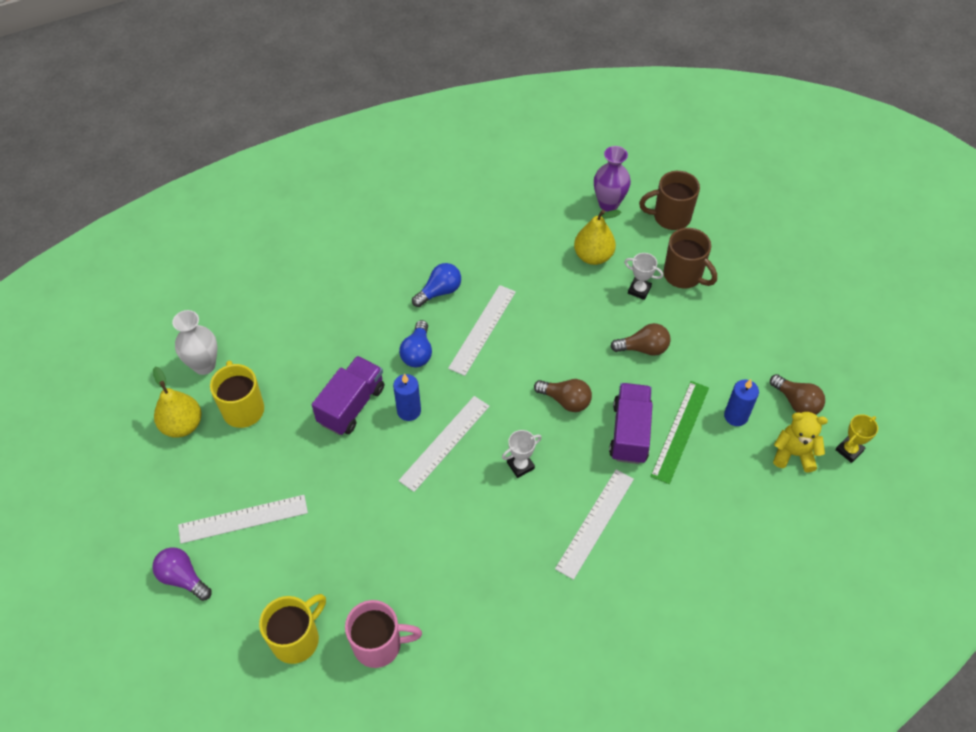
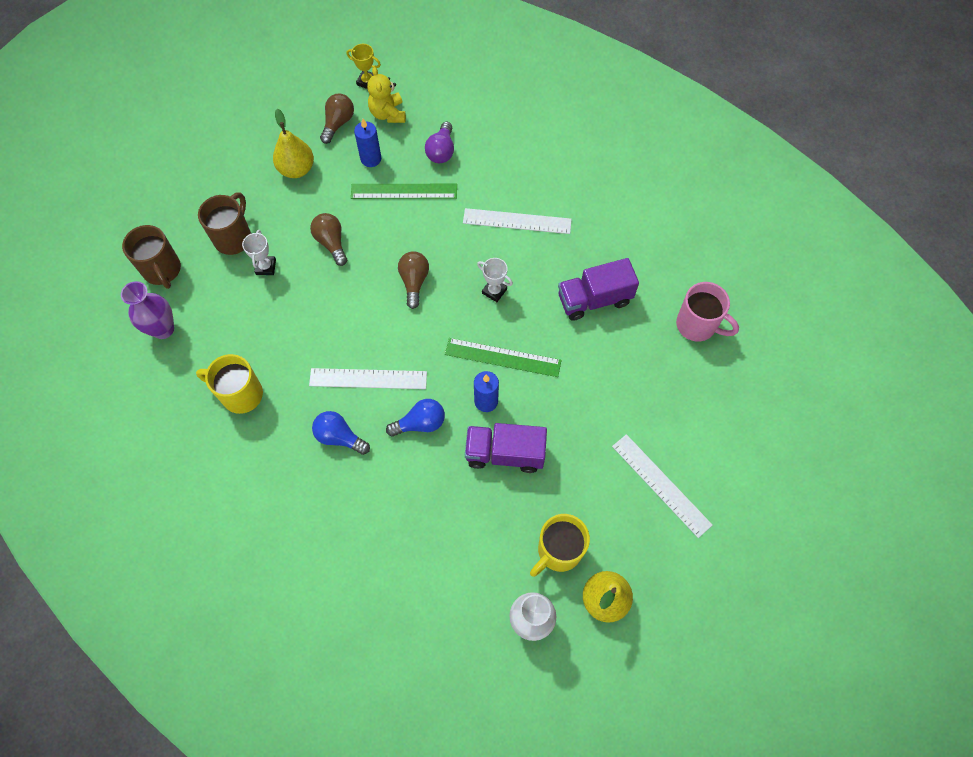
camera: 115 degrees left, 10 degrees up
(183, 578) = (738, 503): purple light bulb -> purple light bulb (441, 151)
(297, 639) = (729, 385): yellow mug -> yellow mug (240, 394)
(379, 645) = (697, 325): pink mug -> pink mug turned 150 degrees clockwise
(445, 443) = (503, 357): white ruler -> green ruler
(593, 256) = (239, 318): yellow pear -> yellow pear (296, 169)
(629, 432) = (422, 225): purple truck -> purple truck (594, 299)

